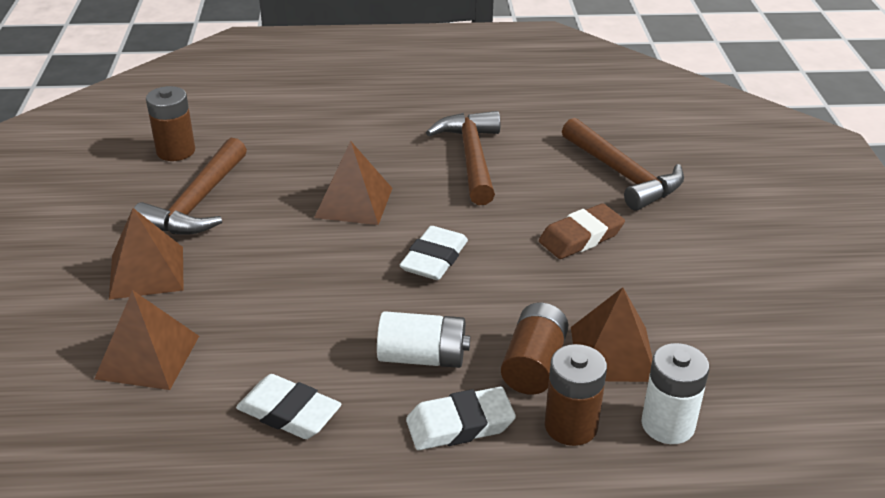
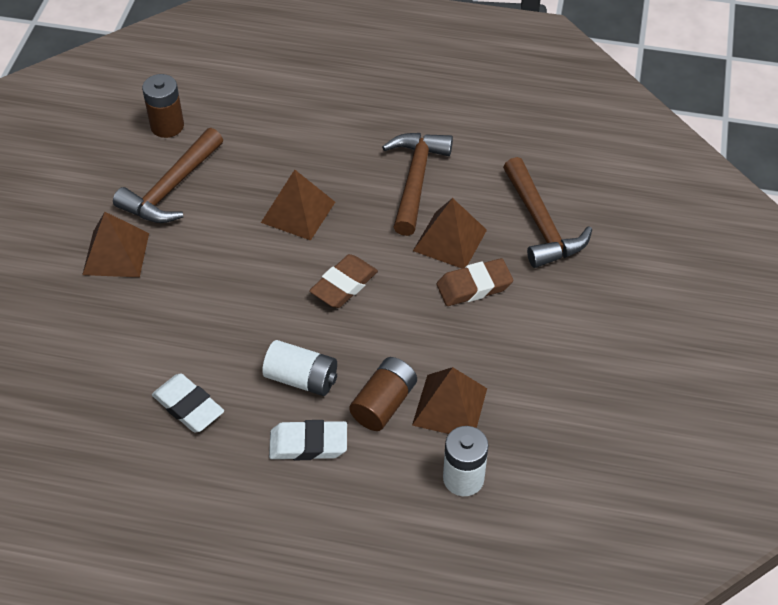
camera: 15 degrees right, 15 degrees up
(147, 357) = (99, 335): brown pyramid -> brown pyramid (449, 240)
(434, 259) = (344, 285): white eraser -> brown eraser
(571, 426) = (390, 463): brown battery -> none

